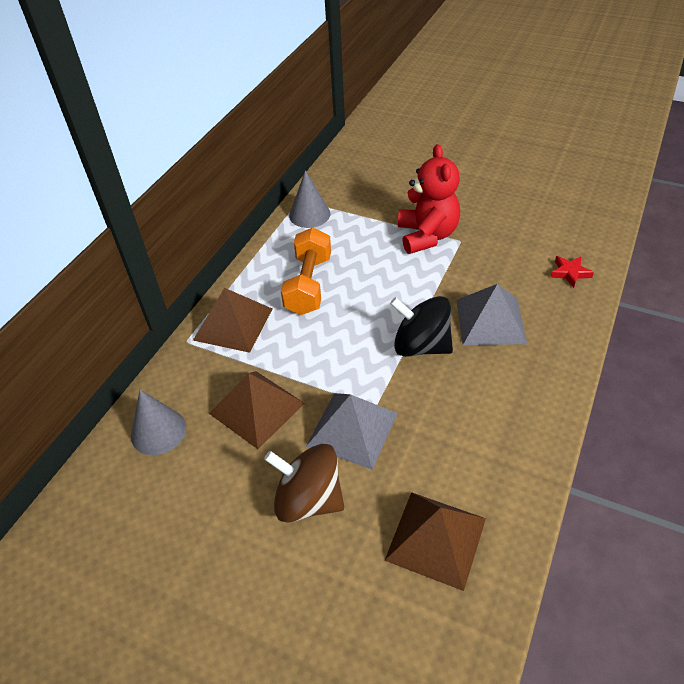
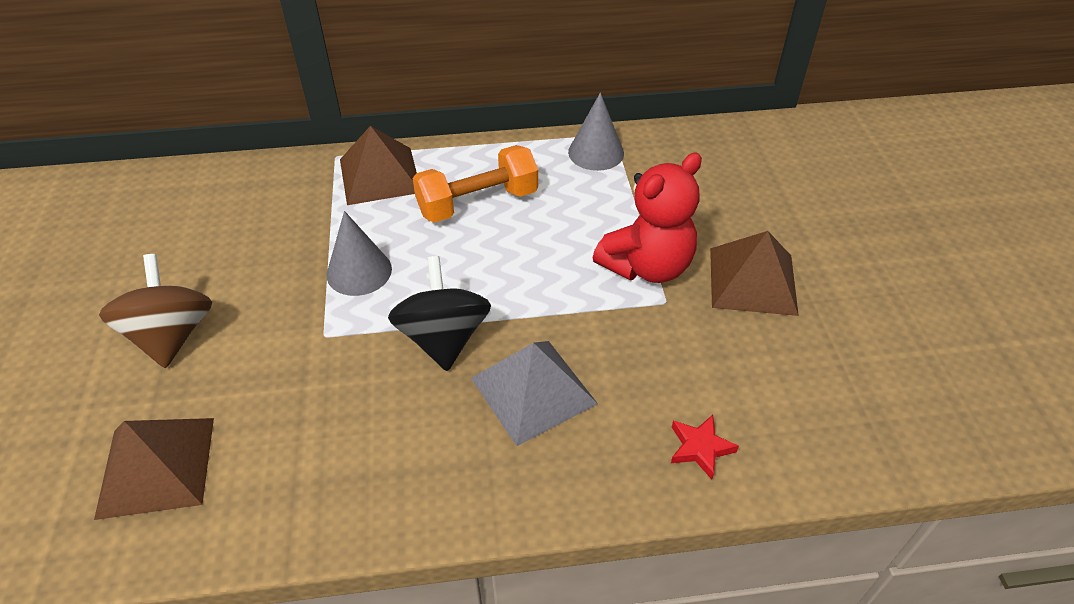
camera: 55 degrees right, 0 degrees up
(158, 431) = (212, 193): grey cone -> grey cone (359, 271)
(257, 408) = (273, 245): brown pyramid -> brown pyramid (753, 280)
(352, 429) = (280, 330): grey pyramid -> none

